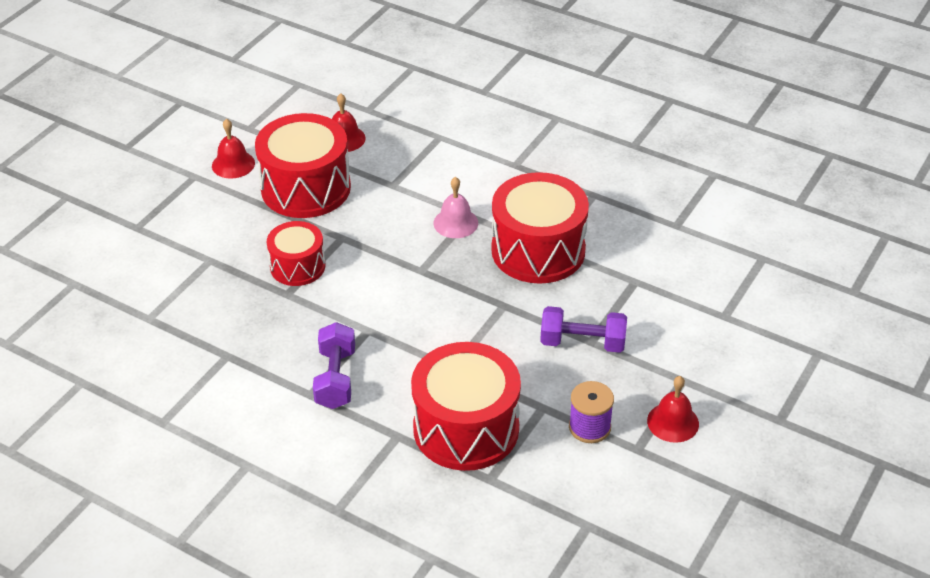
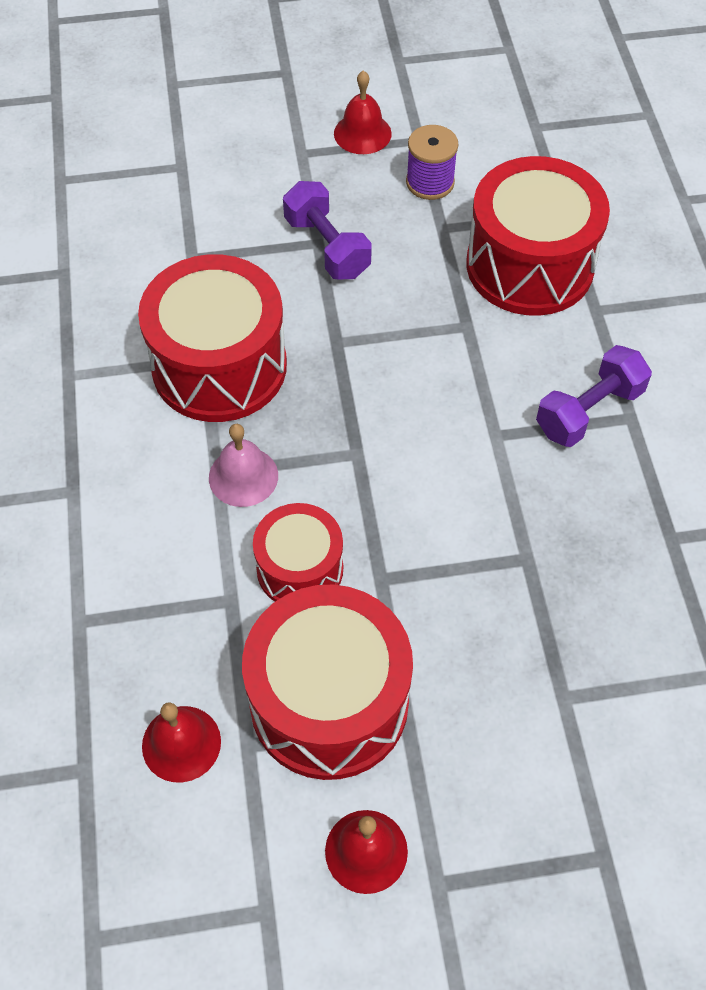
camera: 130 degrees left, 15 degrees up
(297, 266) = (475, 585): red drum -> red drum (300, 569)

